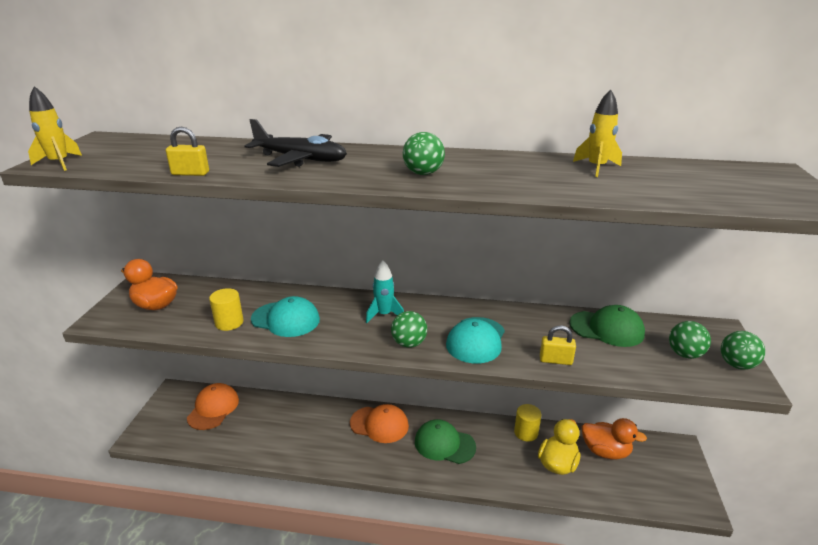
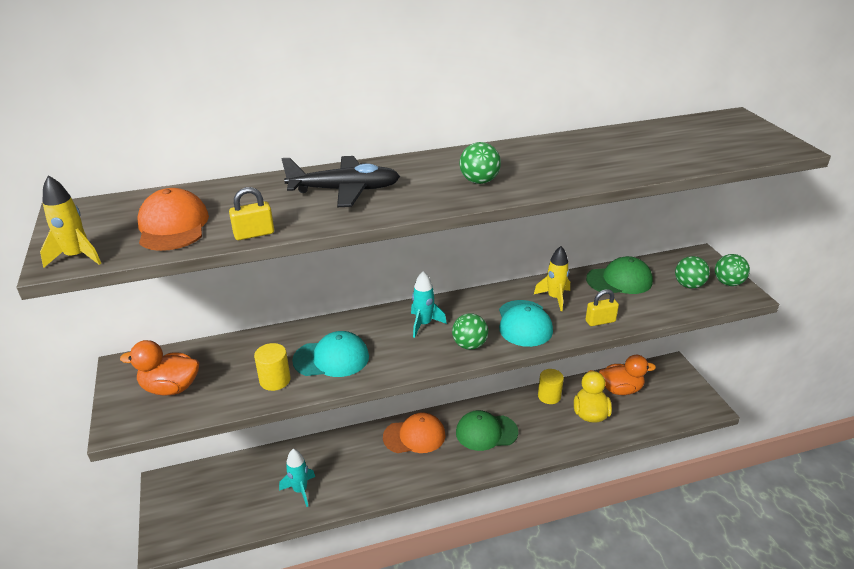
camera: 25 degrees left, 5 degrees up
(213, 408) = (227, 483): orange cap -> orange cap (173, 226)
(259, 435) = (300, 490): none -> turquoise rocket
(596, 168) = (611, 143): yellow rocket -> yellow rocket (554, 298)

